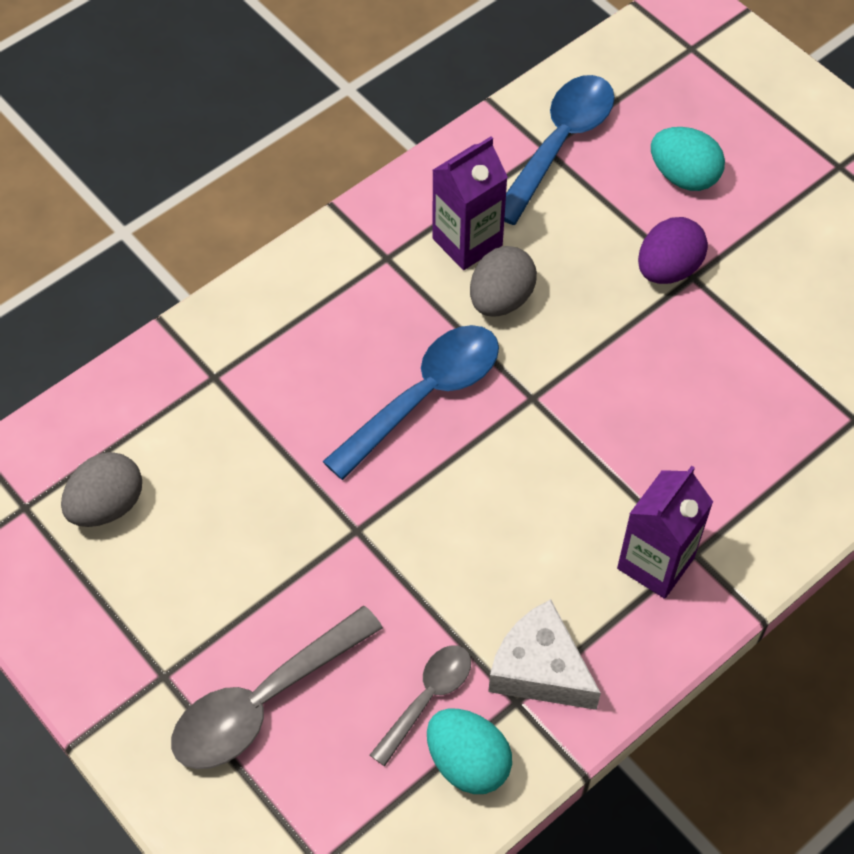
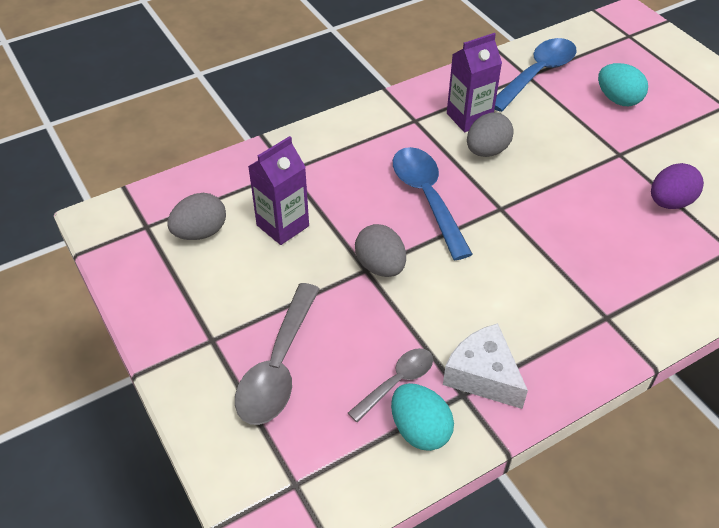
camera: 10 degrees right, 10 degrees down
(263, 701) = (278, 366): grey spoon -> grey spoon turned 45 degrees counterclockwise
(376, 521) = (380, 266): none -> grey egg
(425, 396) = (427, 198): blue spoon -> blue spoon turned 75 degrees counterclockwise
(655, 563) = (577, 319): purple carton -> purple carton (282, 225)
(668, 269) = (603, 148): purple egg -> purple egg (670, 202)

